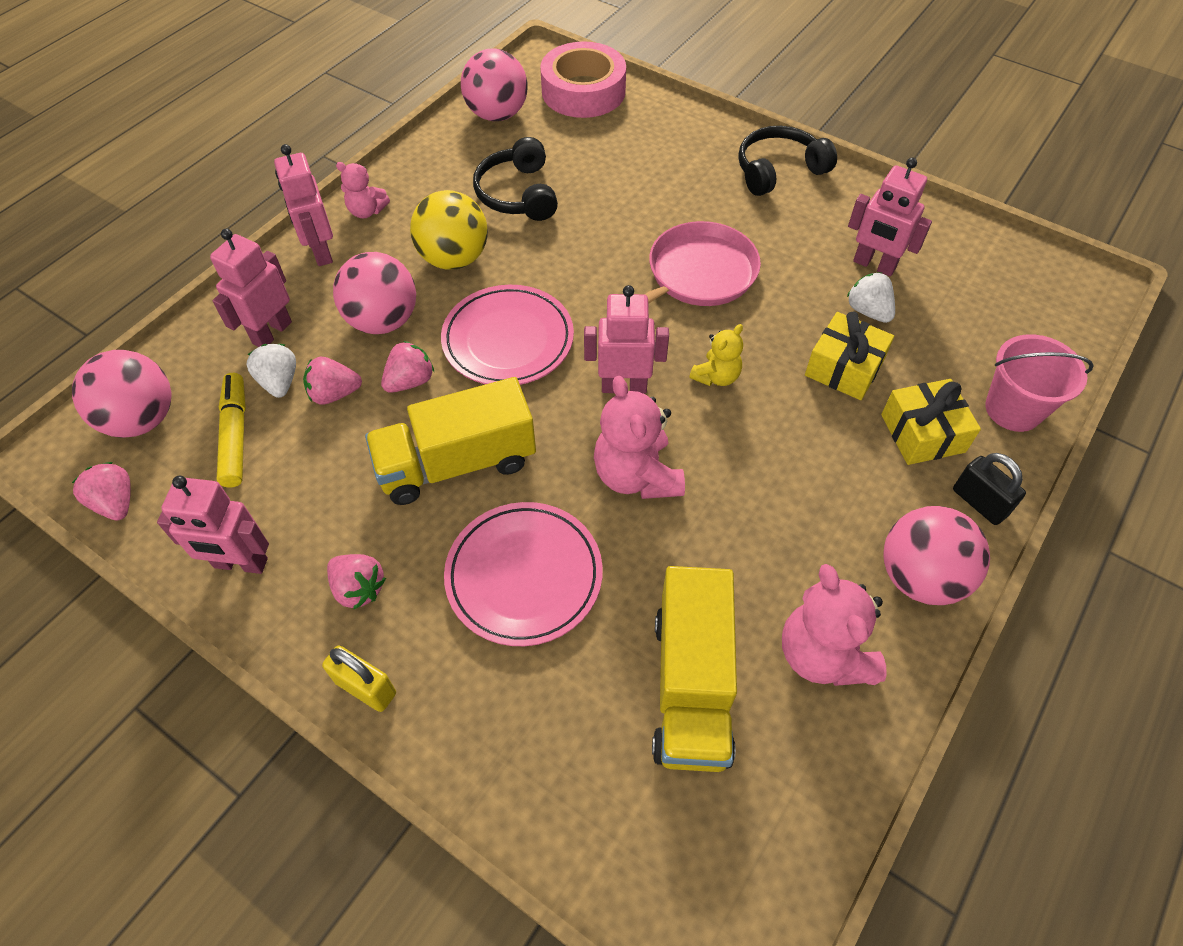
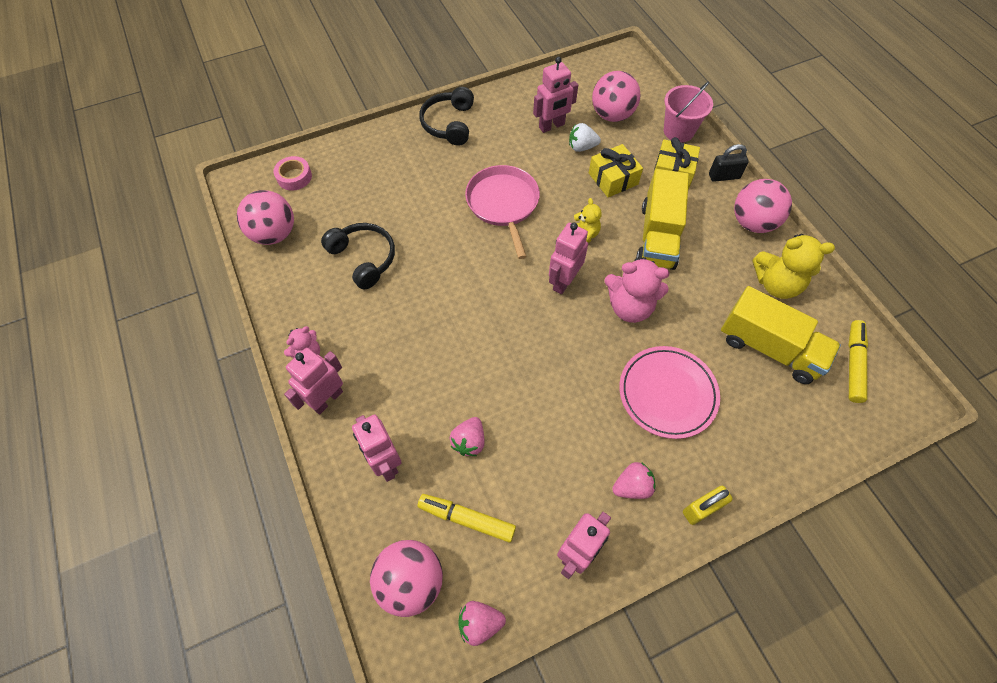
camera: 60 degrees left, 5 degrees up
(279, 382) = (436, 473): white strawberry -> none
(321, 252) = (327, 399): pink robot -> pink robot turned 120 degrees clockwise
(383, 321) = (423, 386): pink ball -> pink ball (612, 115)
(410, 381) = (487, 392): pink strawberry -> none
(454, 258) = (396, 321): yellow ball -> none
(457, 463) = (569, 393): yellow truck -> yellow truck (658, 236)
(508, 340) = (489, 322): pink plate -> none
(518, 194) = (363, 258): black headphones -> black headphones turned 150 degrees counterclockwise
(583, 91) = (294, 177): pink tape -> pink tape, size x0.53
(748, 832) = (853, 364): none -> yellow marker
(823, 654) = (776, 284): pink teddy bear -> yellow teddy bear

